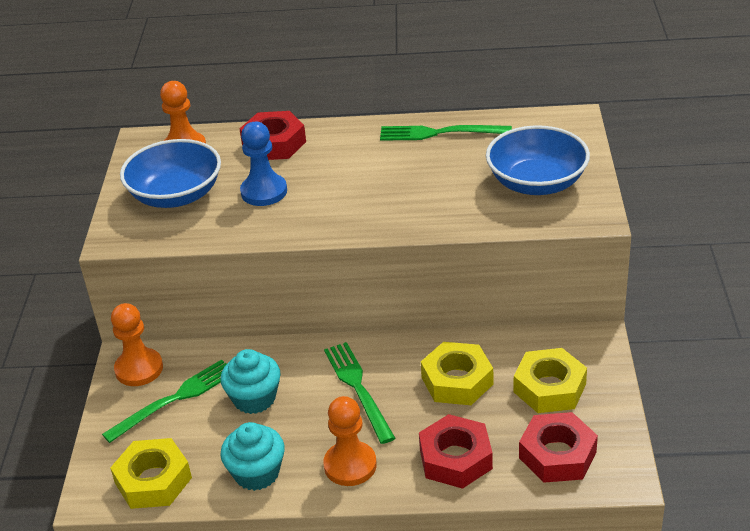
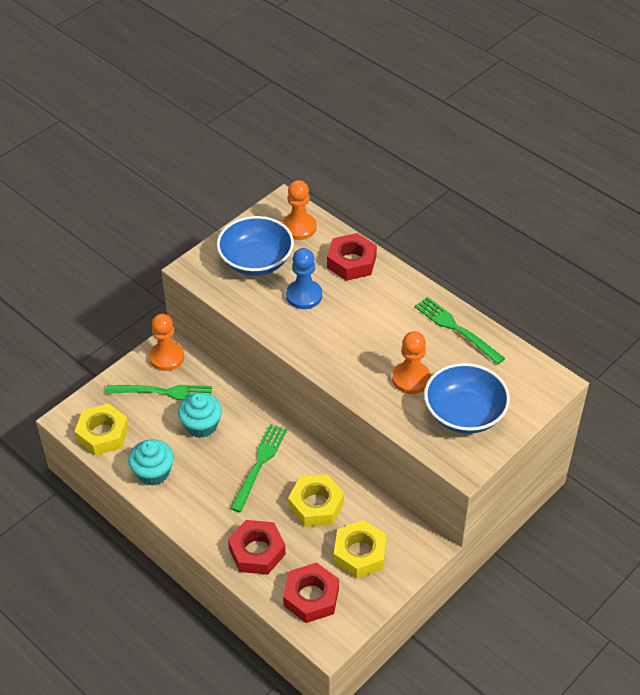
camera: 40 degrees right, 10 degrees up
(350, 465) = (201, 508): orange pawn -> orange pawn (411, 379)

